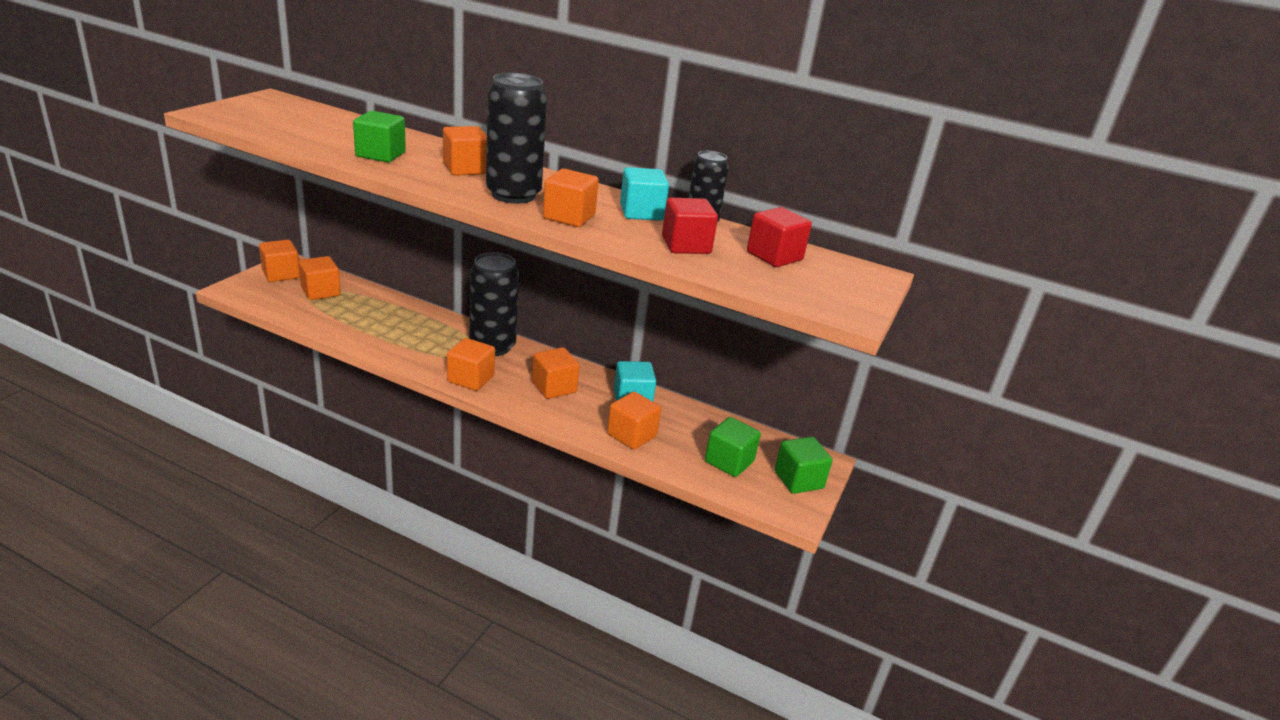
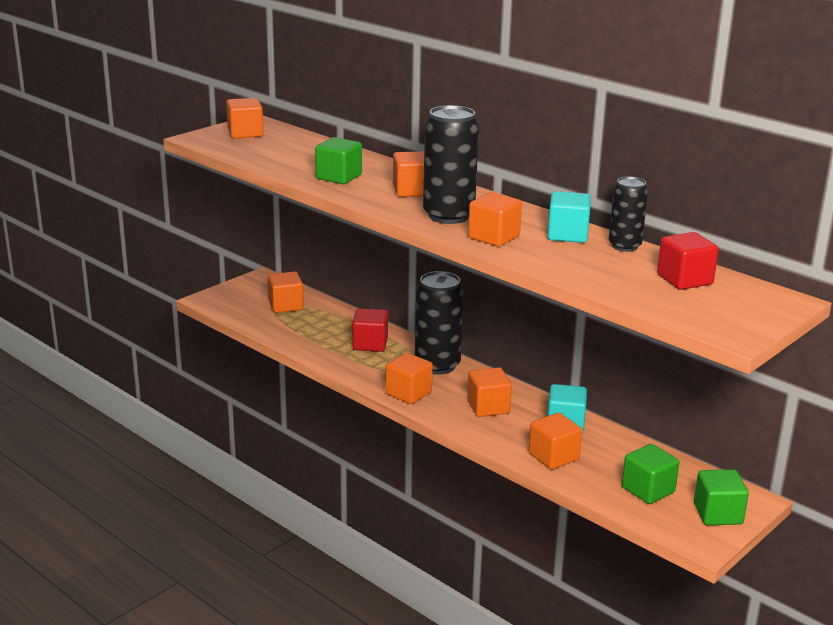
camera: 20 degrees right, 5 degrees down
(281, 274) = (253, 288): orange cube -> orange cube (245, 133)
(686, 245) = (597, 266): red cube -> red cube (370, 344)

